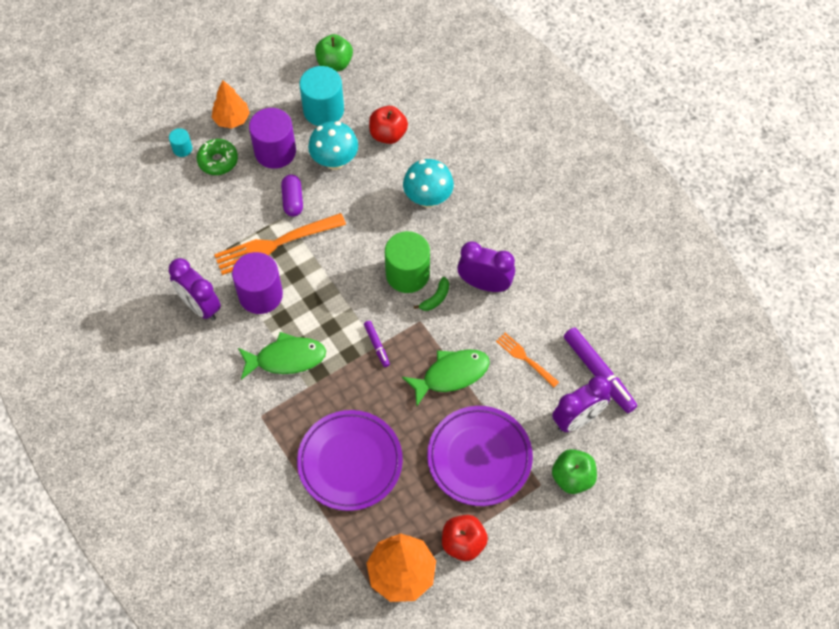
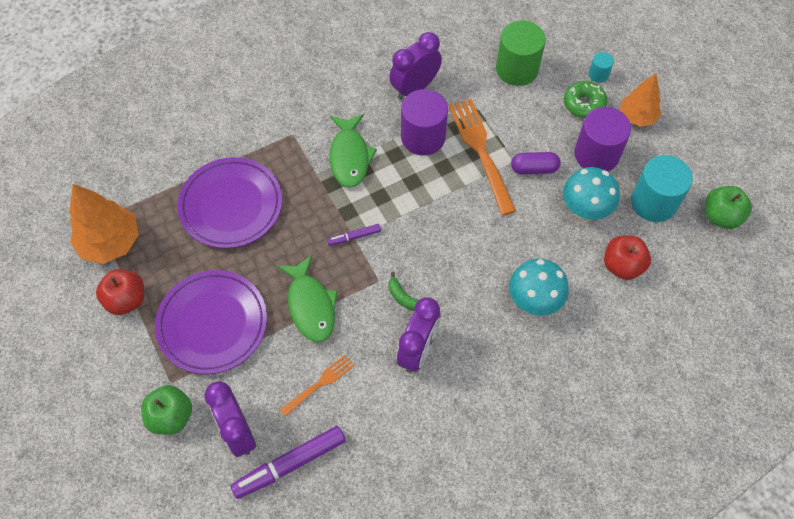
camera: 95 degrees right, 0 degrees up
(407, 274) = (437, 272): green cylinder -> green cylinder (517, 69)

